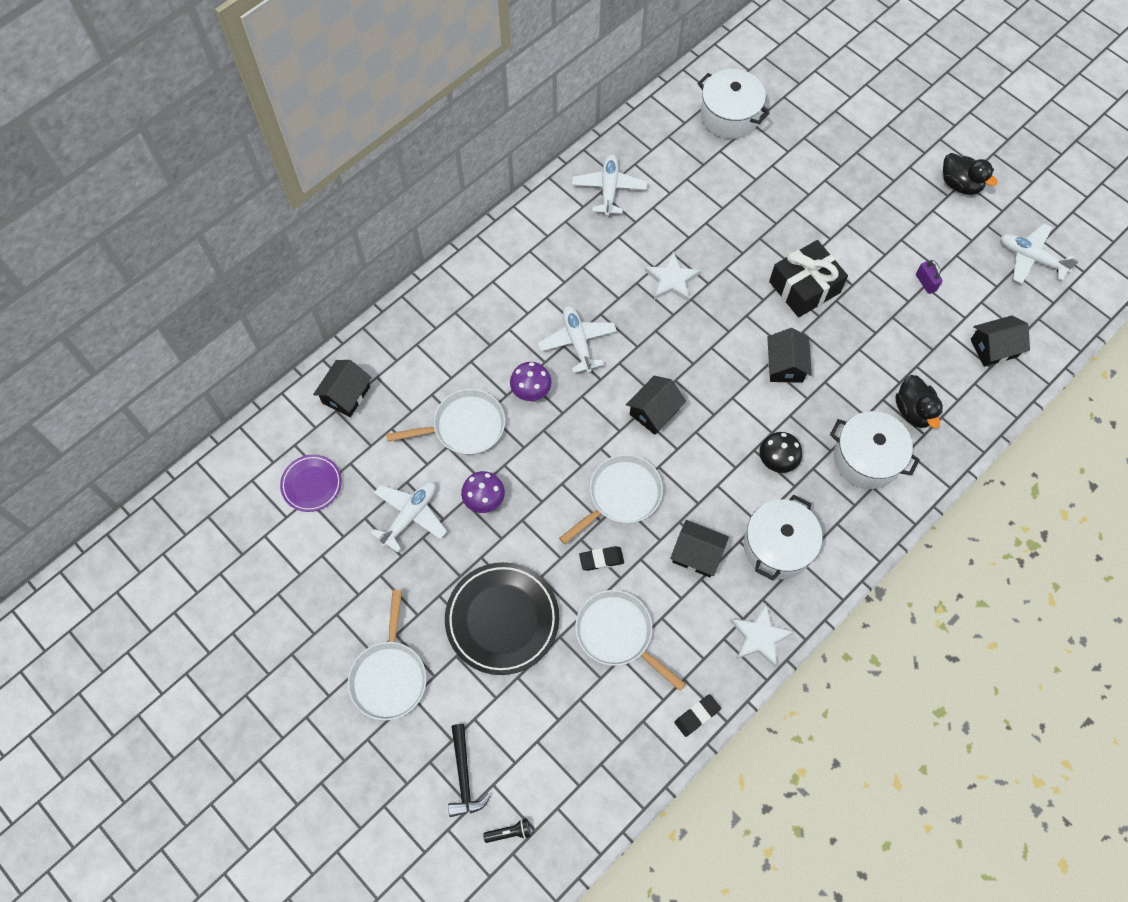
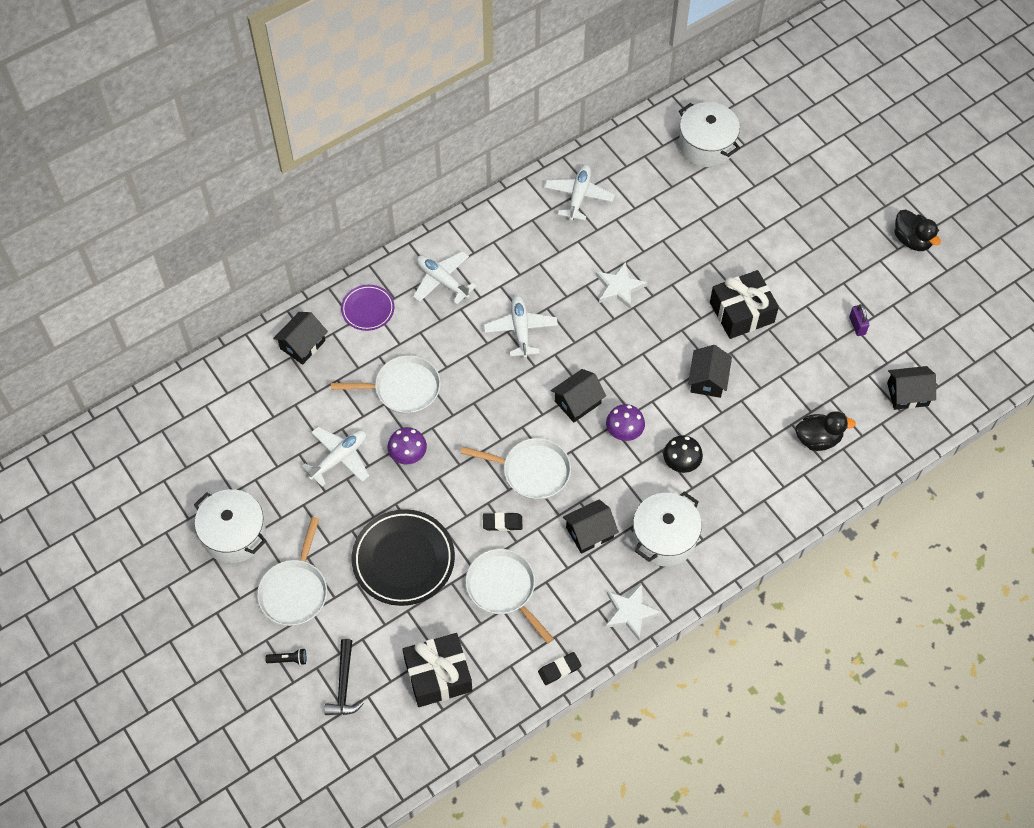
camera: 10 degrees right, 5 degrees down
(312, 484) = (257, 417): purple plate -> purple plate (368, 309)
(509, 832) = (374, 737): black flashlight -> black flashlight (288, 659)
(531, 390) = (469, 366): purple mushroom -> purple mushroom (624, 431)
(566, 746) = (438, 675): none -> black gift
(621, 496) = (531, 471): white pan -> white pan turned 45 degrees clockwise
(697, 554) = (589, 532): black house -> black house turned 60 degrees counterclockwise
(866, 459) = (764, 474): white pot -> white pot (234, 534)
(913, 411) = (818, 439): black duck -> black duck turned 90 degrees counterclockwise
(1031, 258) = (963, 318): white plane -> white plane (442, 281)

